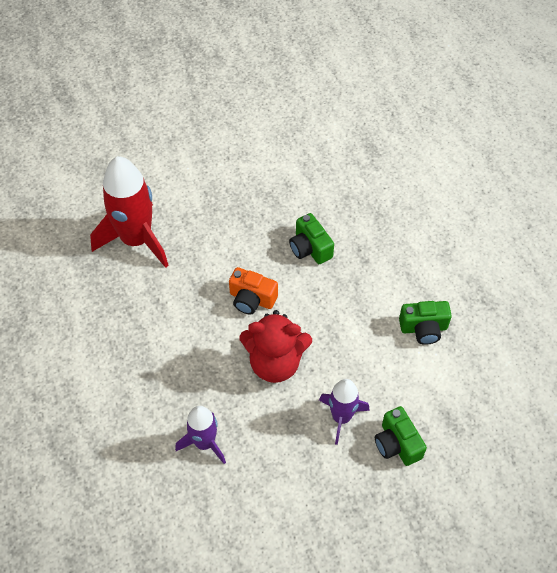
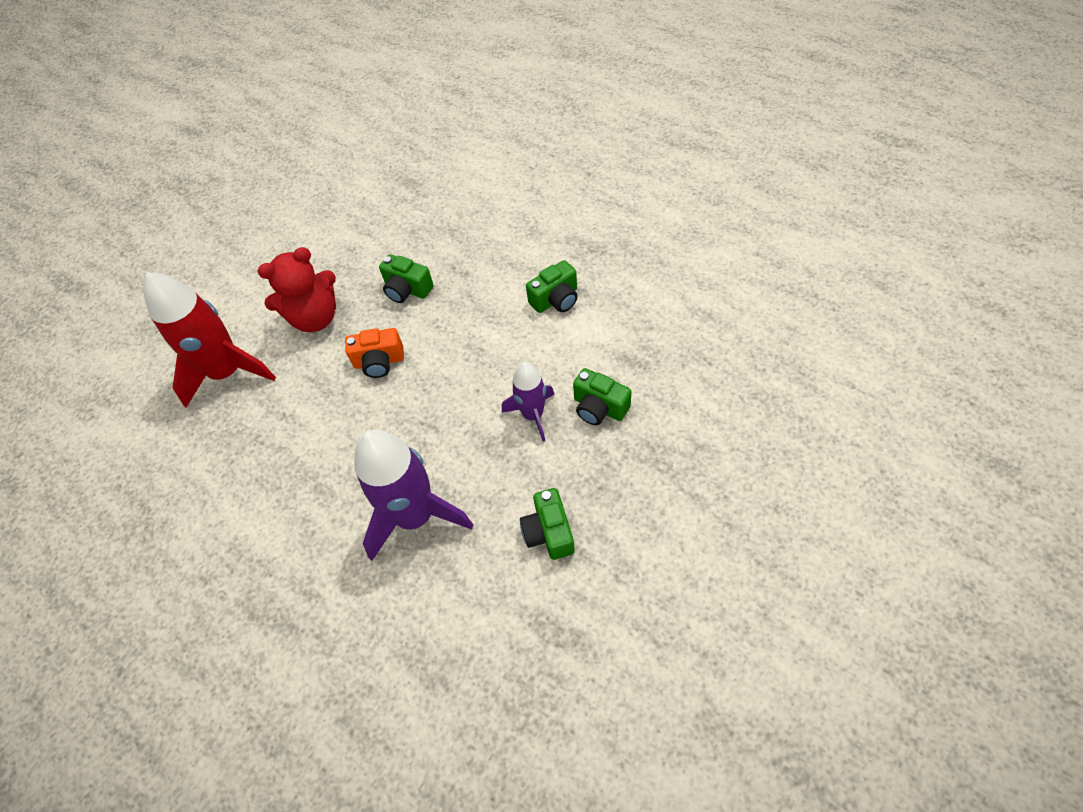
camera: 25 degrees left, 0 degrees up
(204, 443) = (415, 516): purple rocket -> purple rocket, size x1.74
(275, 363) = (438, 404): red teddy bear -> red teddy bear (315, 318)
(293, 519) = (549, 532): none -> green camera

